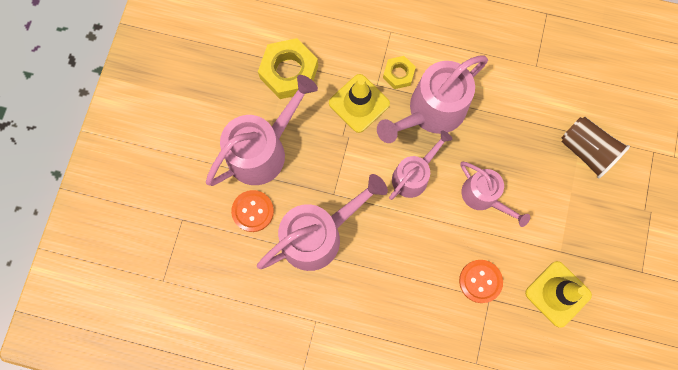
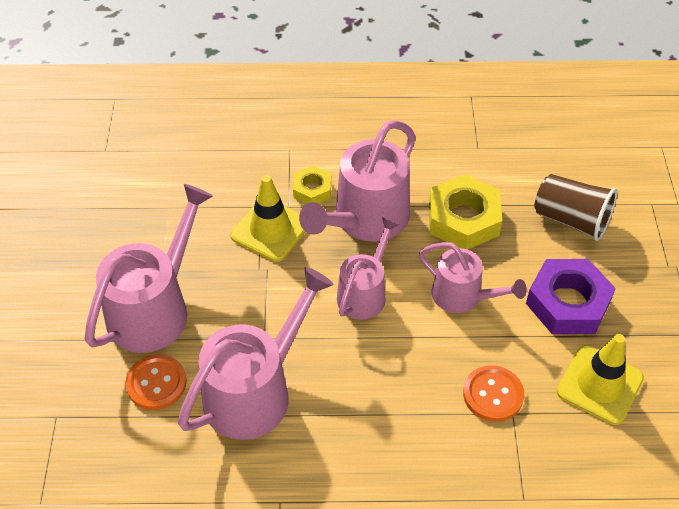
camera: 15 degrees left, 25 degrees down
(289, 72) = (170, 216): yellow nut -> yellow nut (463, 219)
(558, 222) = (568, 303): none -> purple nut

